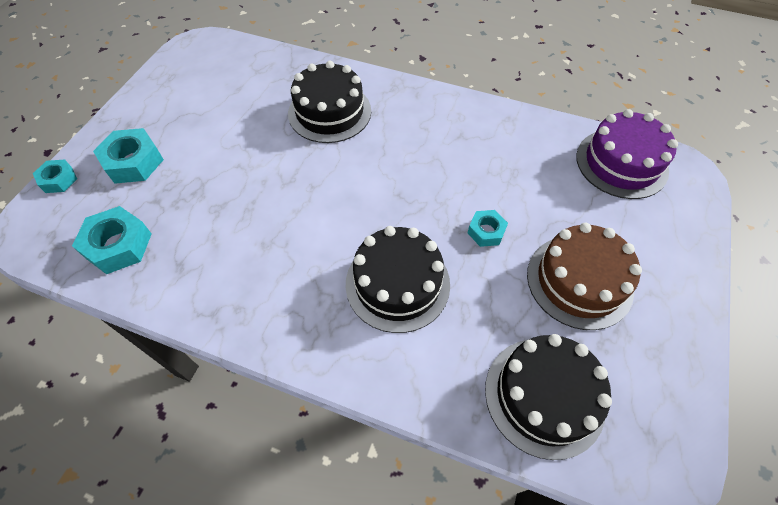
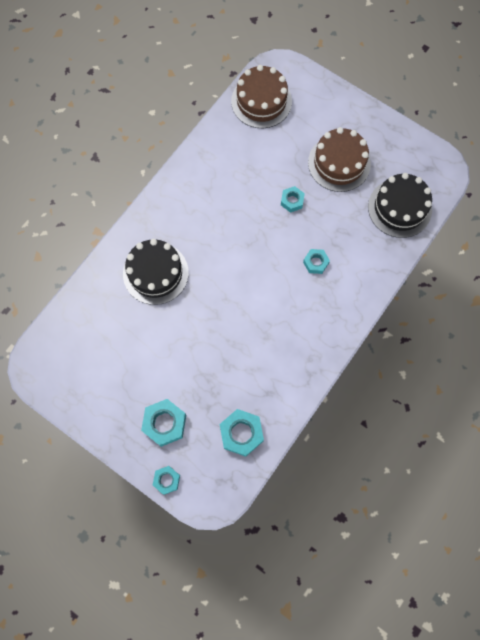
camera: 75 degrees left, 15 degrees up
(397, 283) = (315, 263): black cake -> turquoise nut
(621, 163) = (261, 101): purple cake -> brown cake

